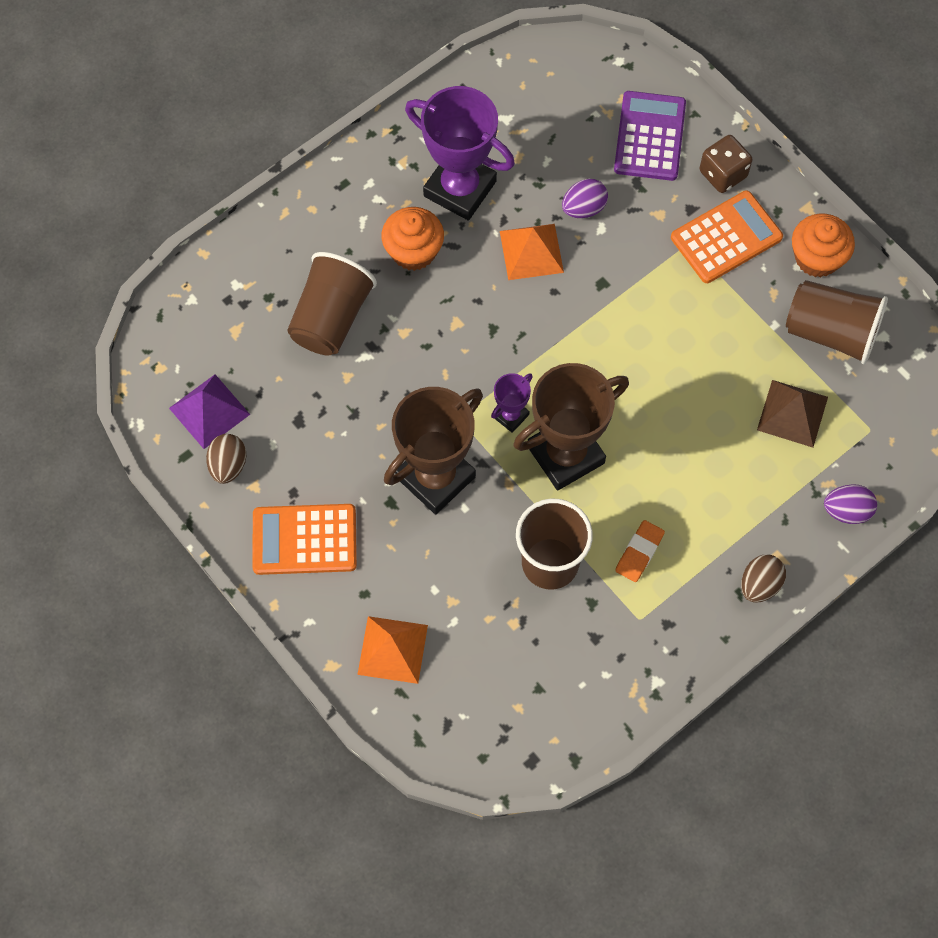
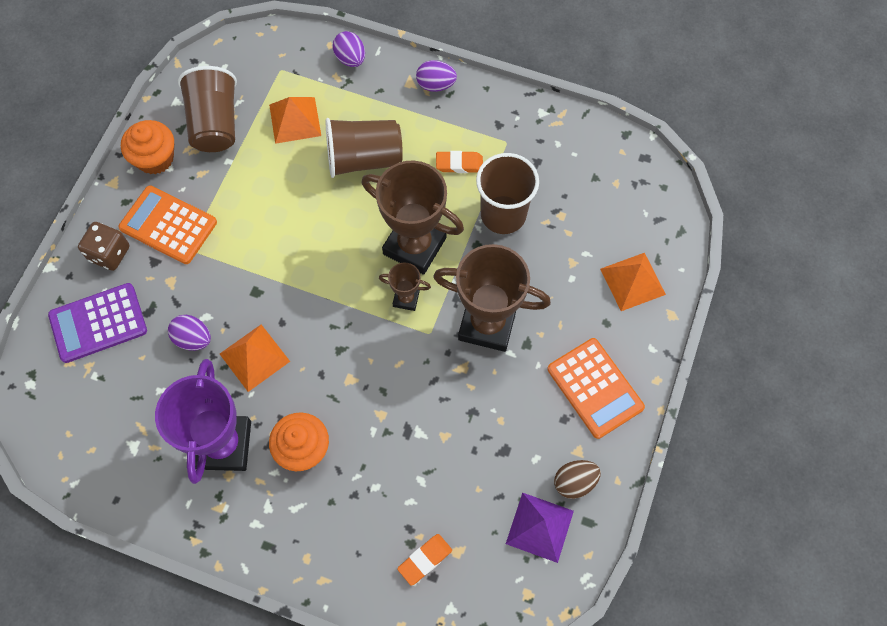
camera: 120 degrees left, 0 degrees up
(246, 300) = (425, 560): none -> orange eraser
(331, 318) = (401, 479): brown cup -> brown cup (364, 158)
(510, 415) = (406, 298): purple trophy -> brown trophy
(759, 584) = (436, 85): brown egg -> purple egg
(792, 413) = (295, 120): brown pyramid -> orange pyramid

